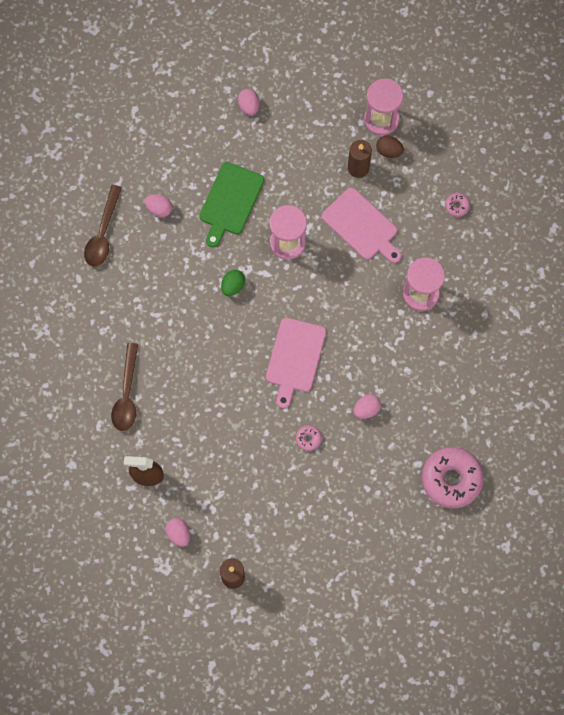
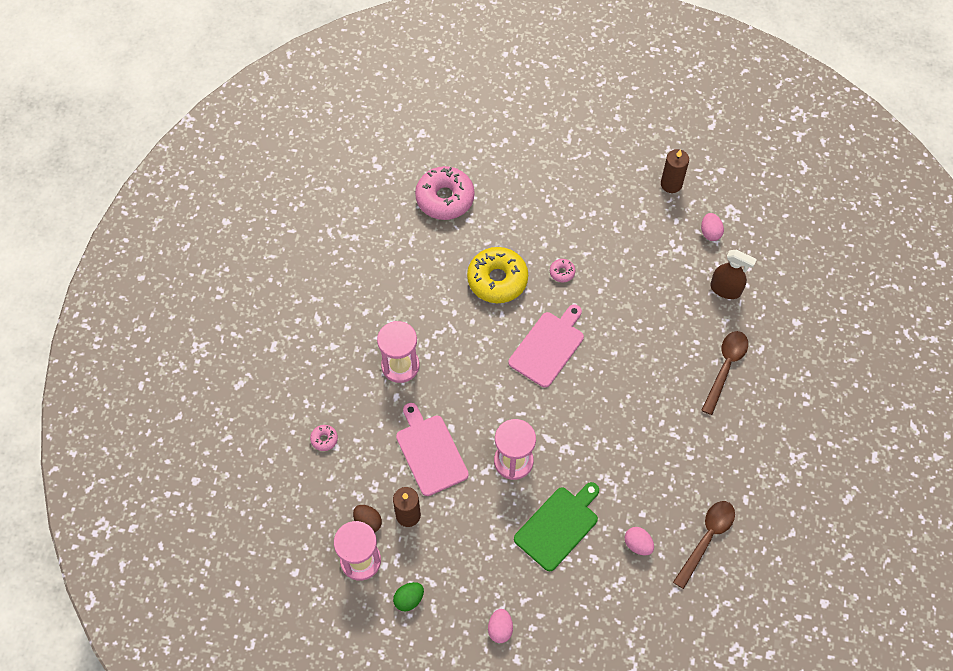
camera: 160 degrees left, 10 degrees down
(233, 286) = (585, 436): green egg -> green egg (409, 599)
(366, 409) = (497, 280): pink egg -> yellow donut

